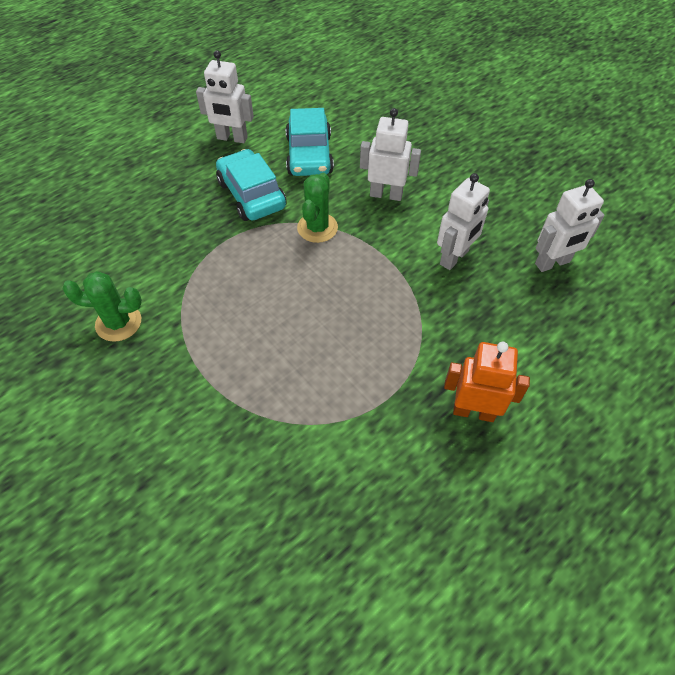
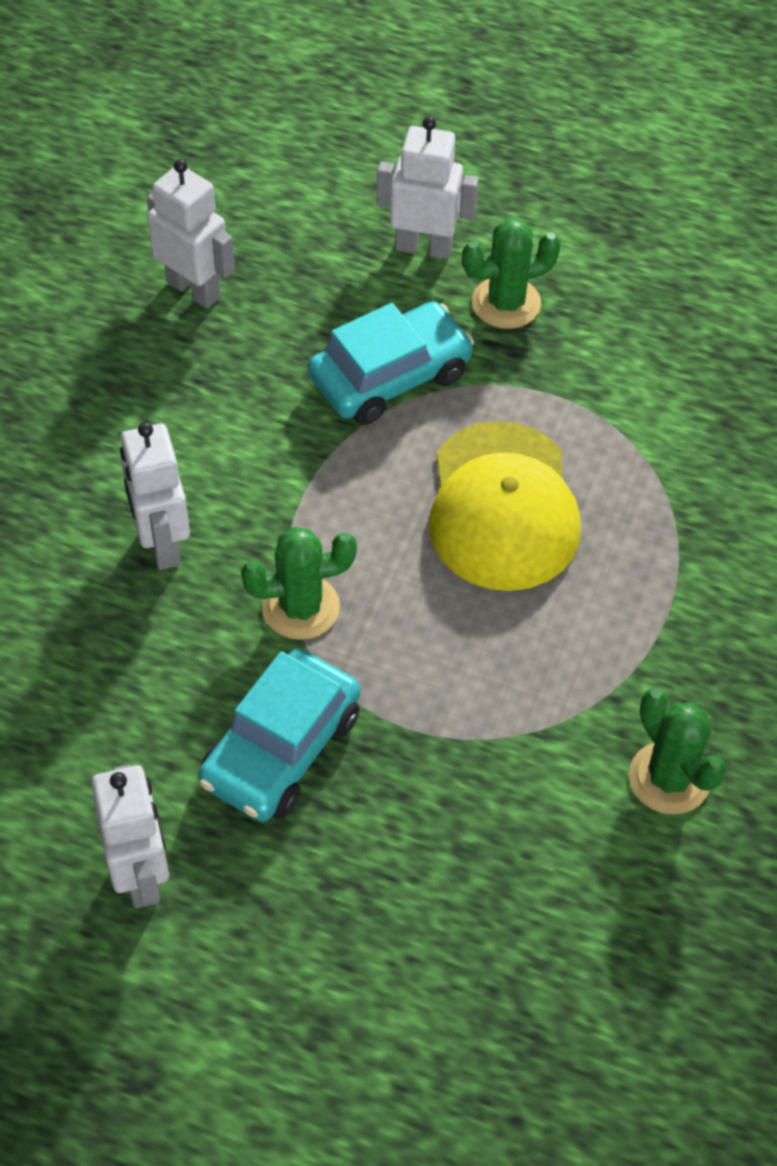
camera: 120 degrees left, 0 degrees up
(309, 155) = (119, 709): turquoise car -> turquoise car (390, 376)
(321, 333) = (503, 507): none -> yellow cap
(454, 258) = (254, 404): white robot -> white robot (424, 247)
(473, 411) = (506, 303): orange robot -> green cactus

